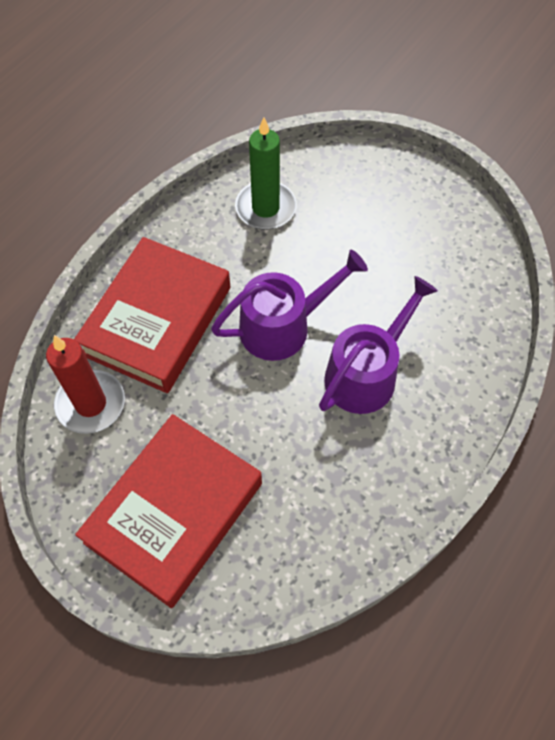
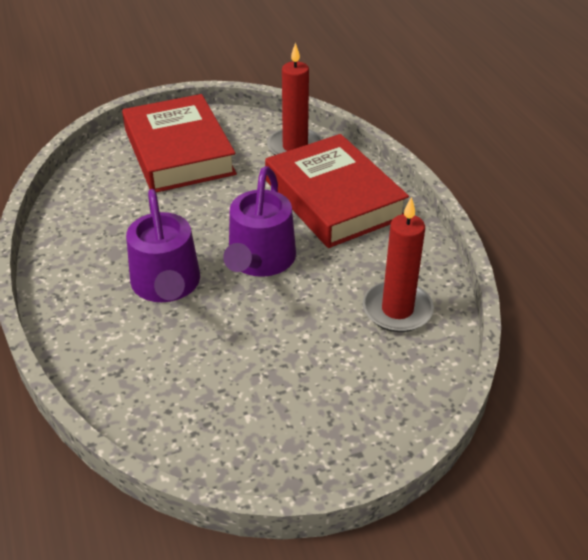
camera: 125 degrees right, 20 degrees down
(265, 208) = (397, 310): green candle -> red candle

